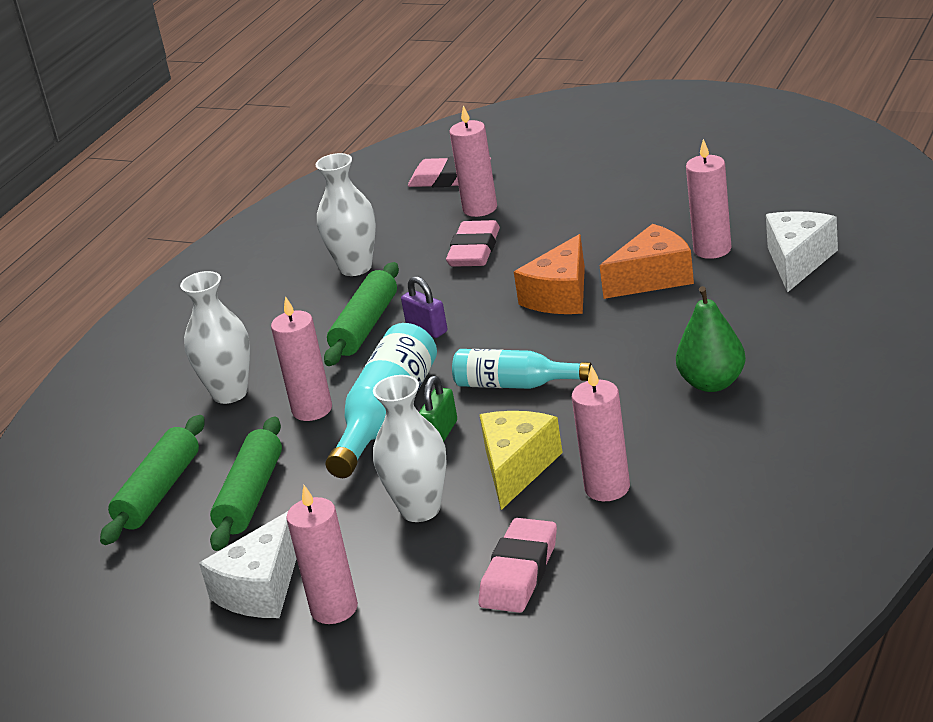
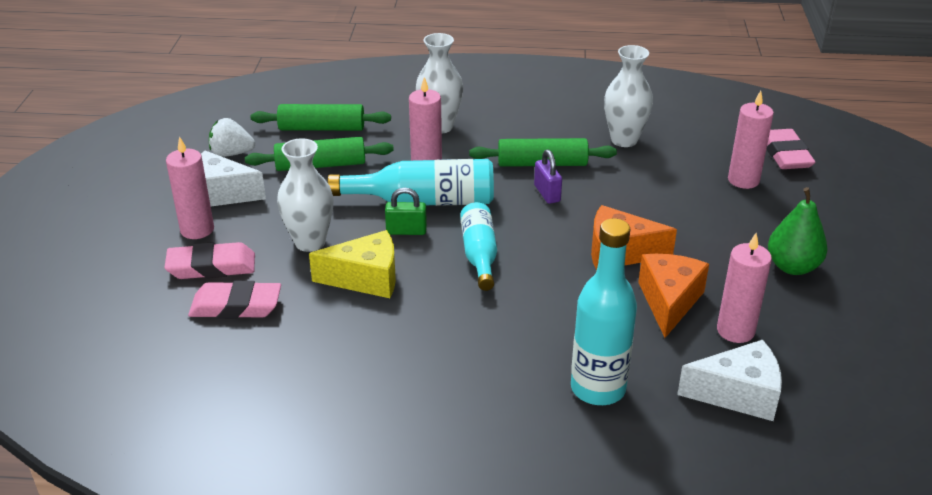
camera: 65 degrees right, 5 degrees up
(163, 577) = (231, 153): none -> white strawberry
(427, 329) = (547, 193): purple padlock -> purple padlock turned 45 degrees counterclockwise
(474, 250) = (674, 191): pink eraser -> pink eraser (211, 266)
(607, 488) = (344, 332): pink candle -> none
(653, 278) = (669, 301): orange cheese -> orange cheese turned 120 degrees counterclockwise
(712, 383) = (507, 368): green pear -> green pear (792, 267)
(763, 333) = (598, 388): none -> turquoise bottle

